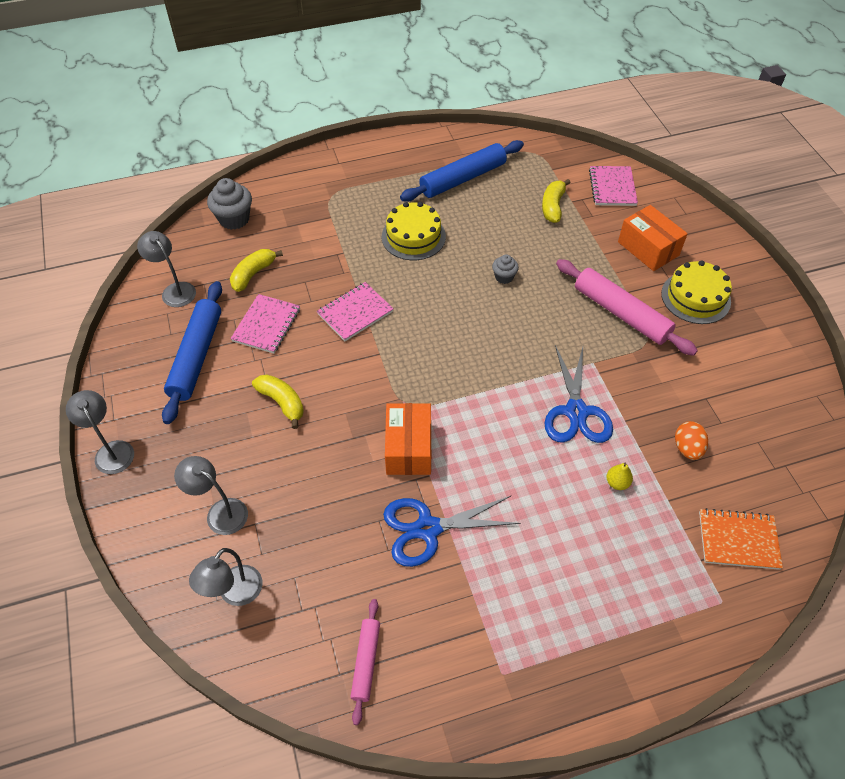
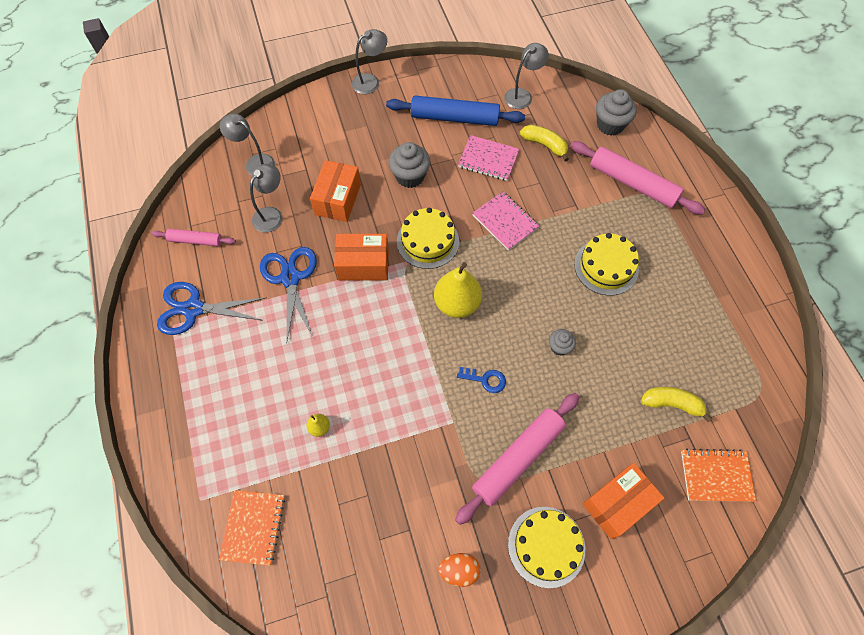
camera: 90 degrees right, 10 degrees up
(220, 512) = (317, 148): grey lamp -> grey lamp (271, 214)
(282, 402) = (410, 176): yellow banana -> grey cupcake
(310, 481) = (338, 199): none -> orange box
(314, 208) = (633, 183): none -> pink rolling pin
(378, 384) = (428, 241): none -> yellow cake
(459, 357) = (457, 303): none -> yellow pear
(463, 179) = (700, 313): blue rolling pin -> none
(544, 335) = (485, 380): none -> blue key
(576, 412) = (396, 400): blue scissors -> blue scissors (193, 309)
(612, 187) = (716, 476): pink notebook -> orange notebook
(687, 448) = (351, 498): orange egg -> orange egg (459, 570)

